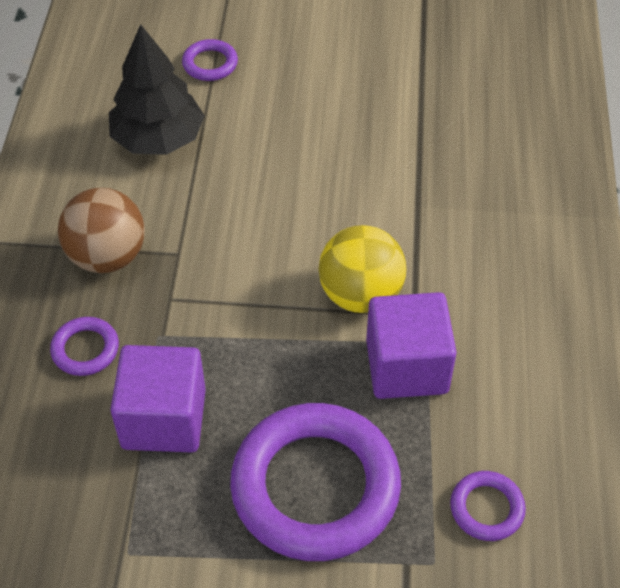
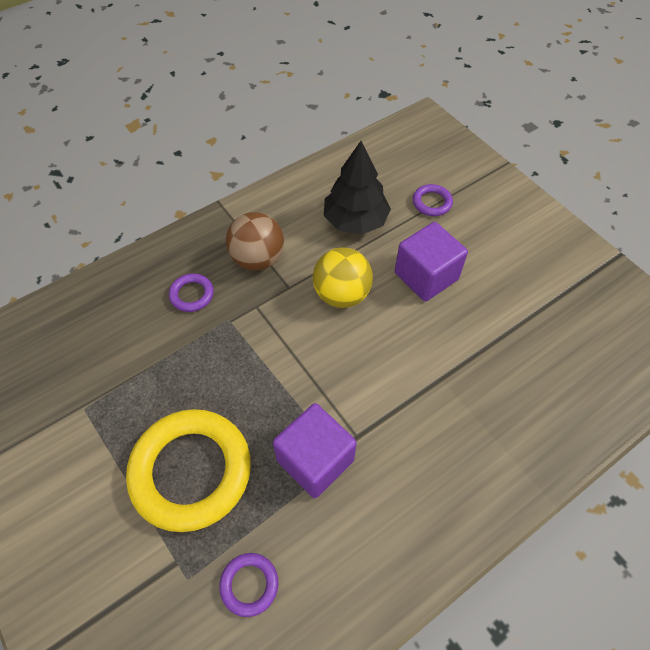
camera: 50 degrees right, 5 degrees up
(164, 419) = (177, 362): purple cube -> purple cube (426, 276)
(315, 487) = (191, 471): purple ring -> yellow ring
(360, 294) = (344, 396): yellow ball -> yellow ball (341, 294)

